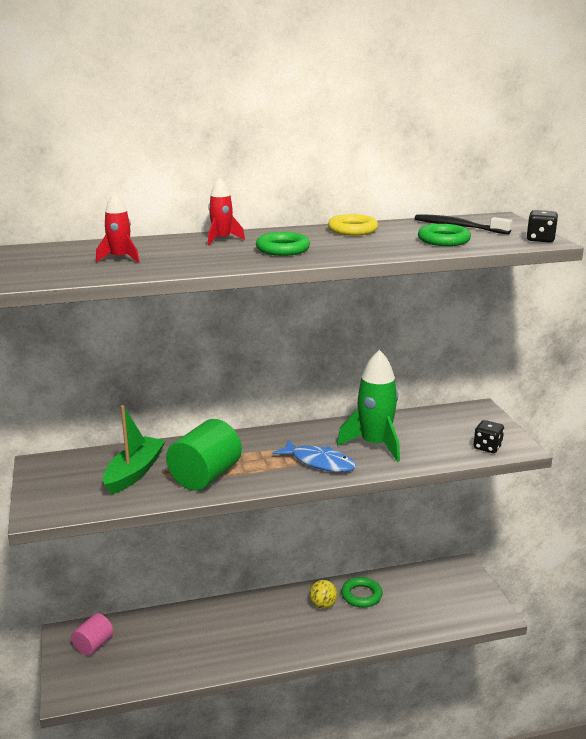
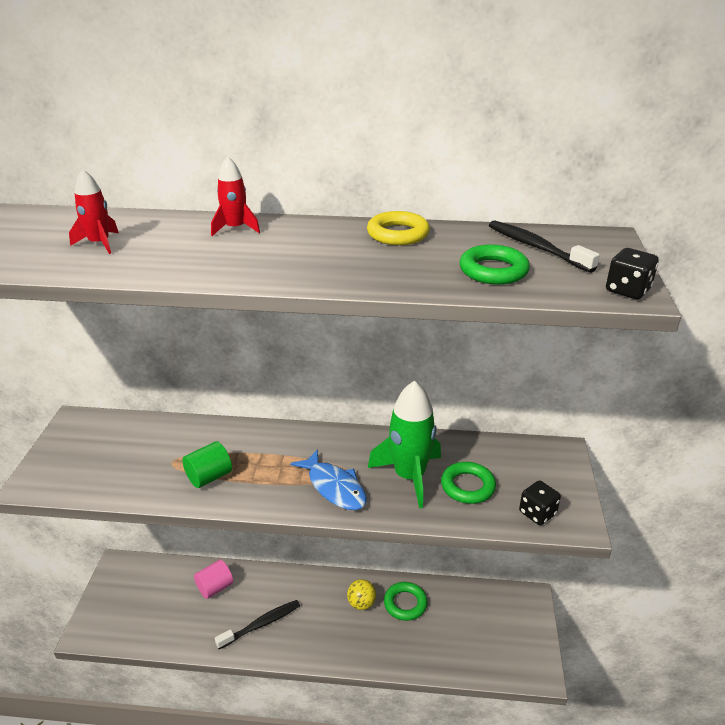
camera: 20 degrees right, 10 degrees up
(93, 645) = (135, 585): pink cylinder -> pink cylinder (215, 587)
(134, 472) = (148, 454): green boat -> none
(205, 476) = (209, 477): green cylinder -> green cylinder, size x0.61
(240, 643) = (261, 624): none -> black toothbrush
(282, 249) = (283, 256): green ring -> green ring (467, 486)

